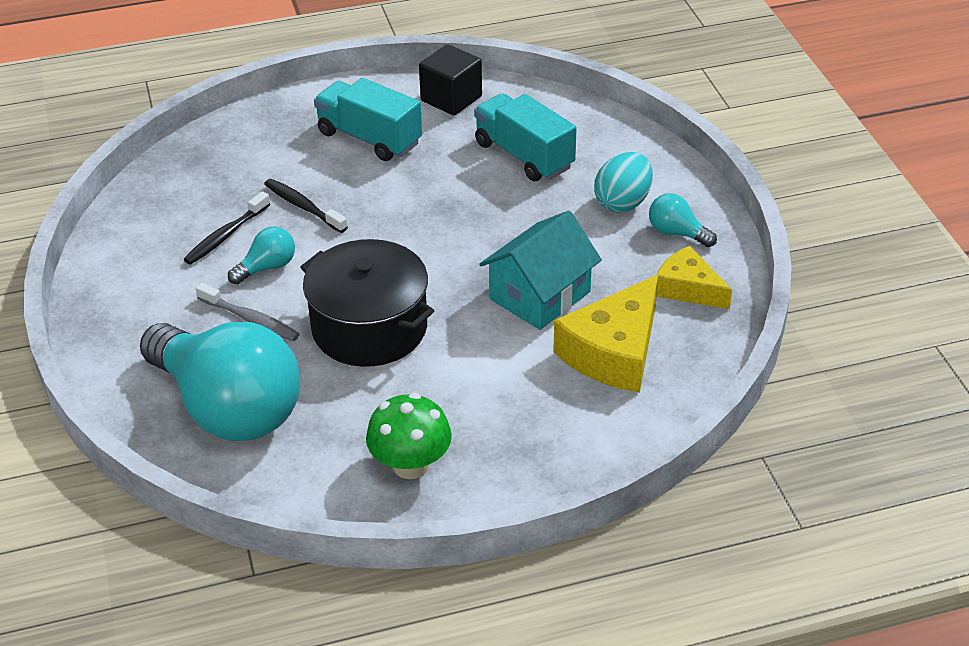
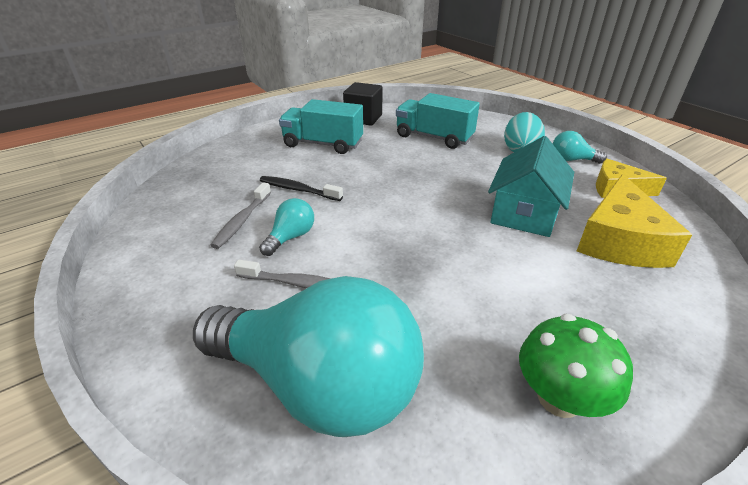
camera: 20 degrees left, 5 degrees down
(225, 236) = (242, 221): black toothbrush -> grey toothbrush
(369, 328) = (412, 266): black pot -> none

